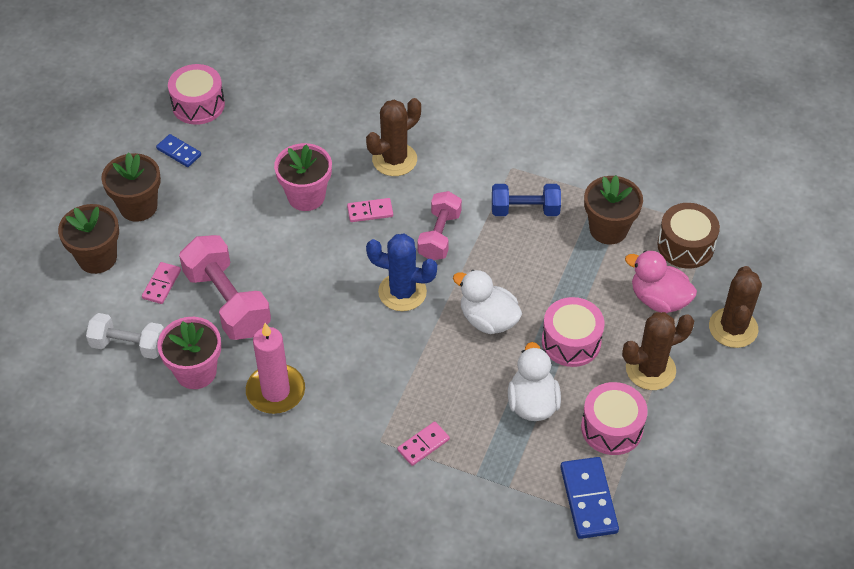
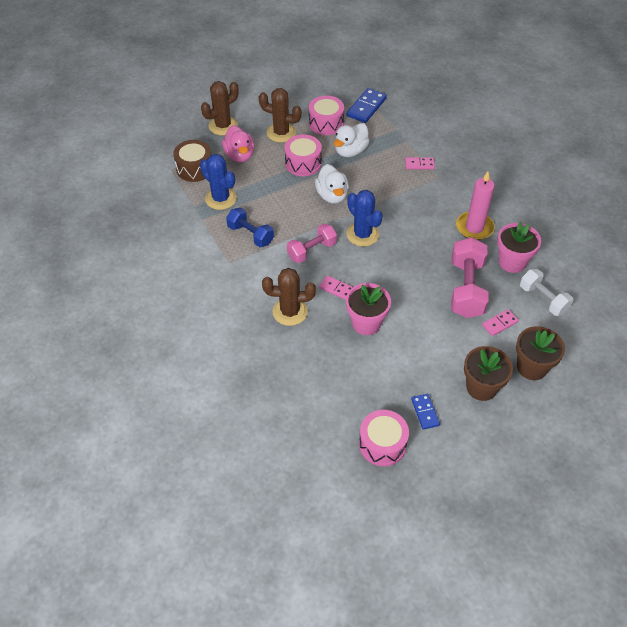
camera: 140 degrees left, 0 degrees up
(608, 229) = (221, 198): brown flower pot -> blue cactus

